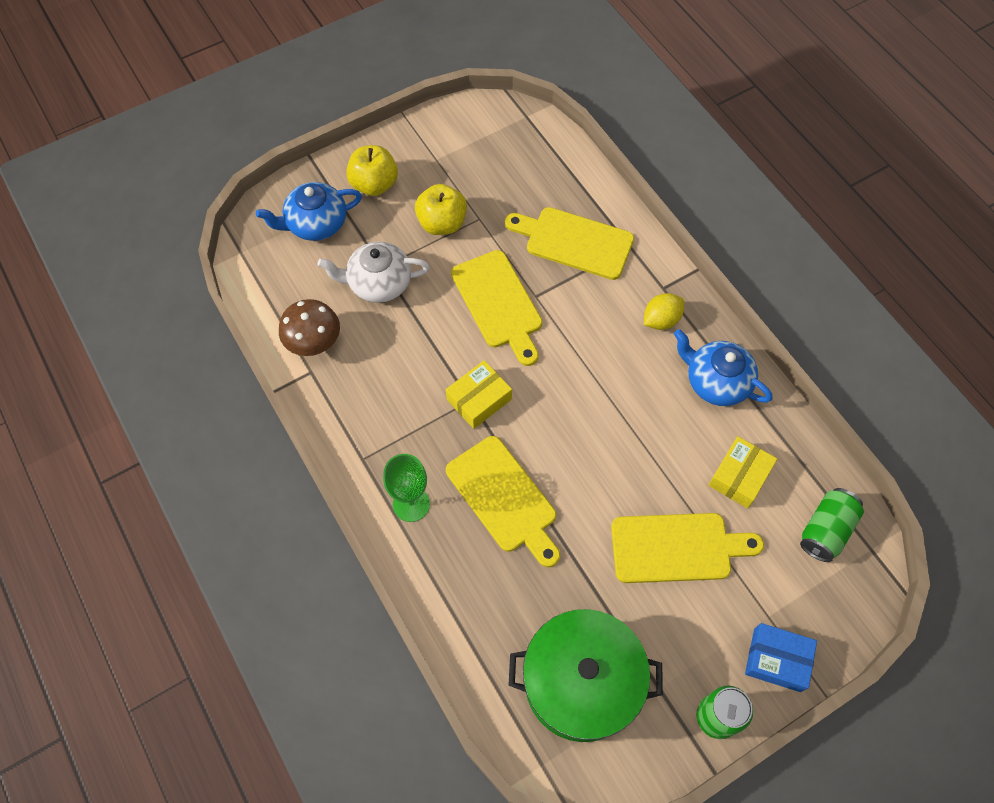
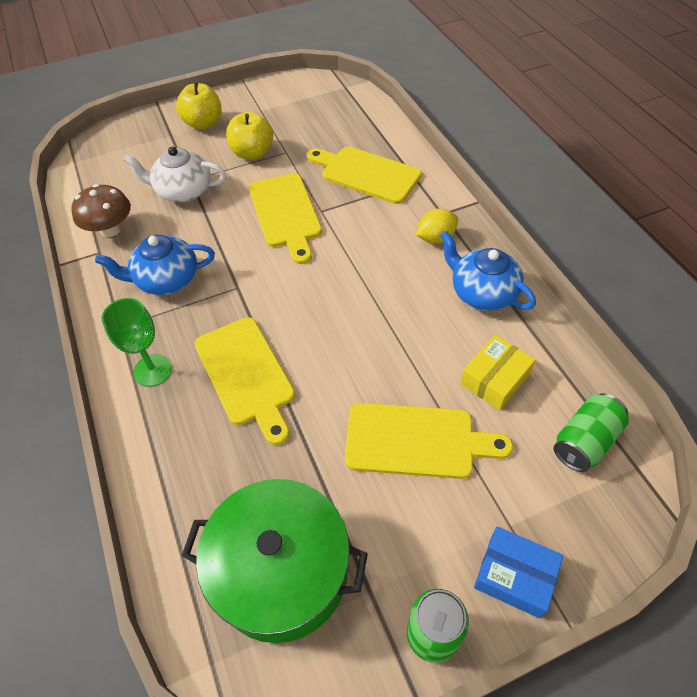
camera: 10 degrees right, 10 degrees down
(316, 224) = (144, 146): blue teapot -> blue teapot (166, 279)
(479, 399) = (246, 287): yellow box -> none

